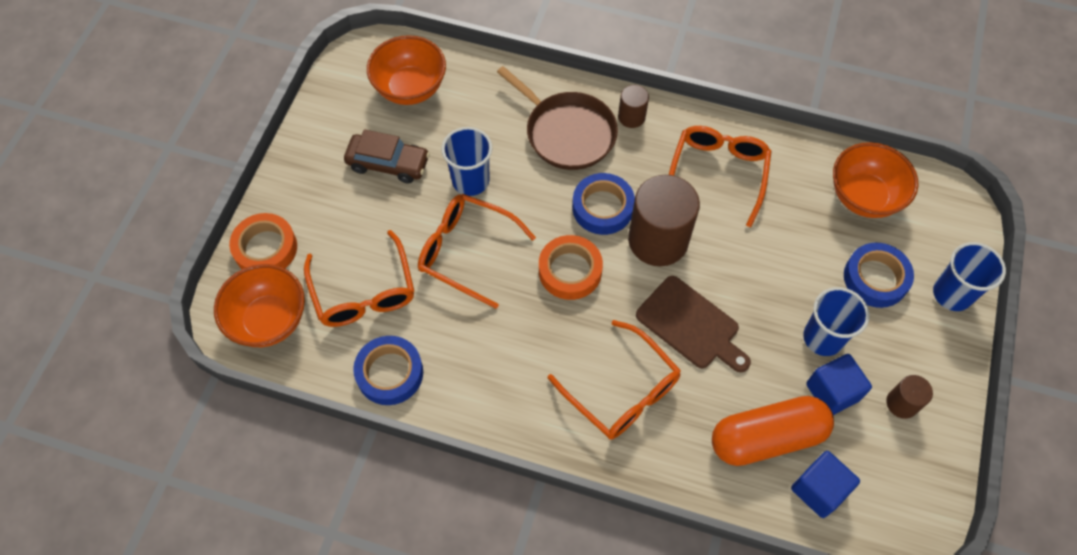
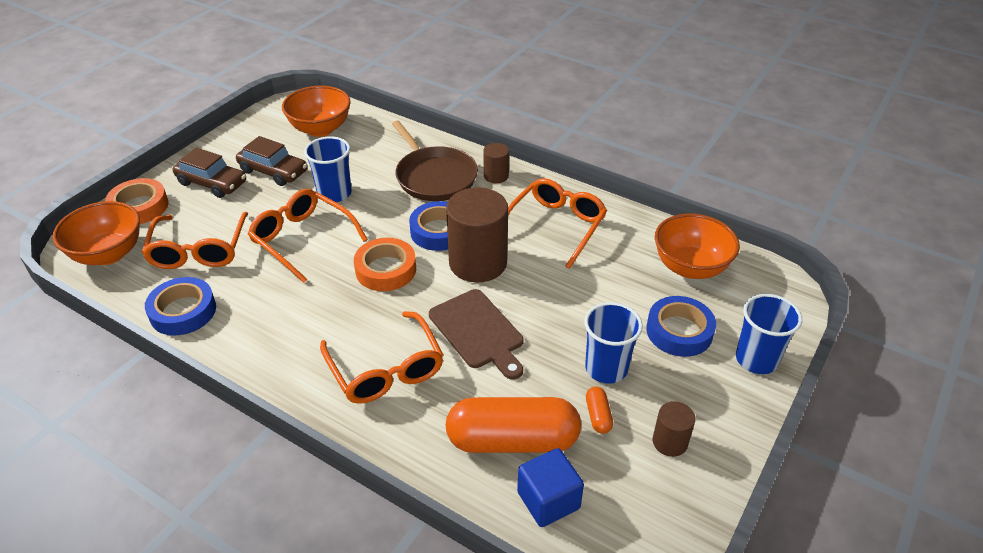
camera: 15 degrees right, 20 degrees down
(328, 196) = (212, 183): none -> brown car
(832, 392) = (598, 416): blue cube -> orange capsule

